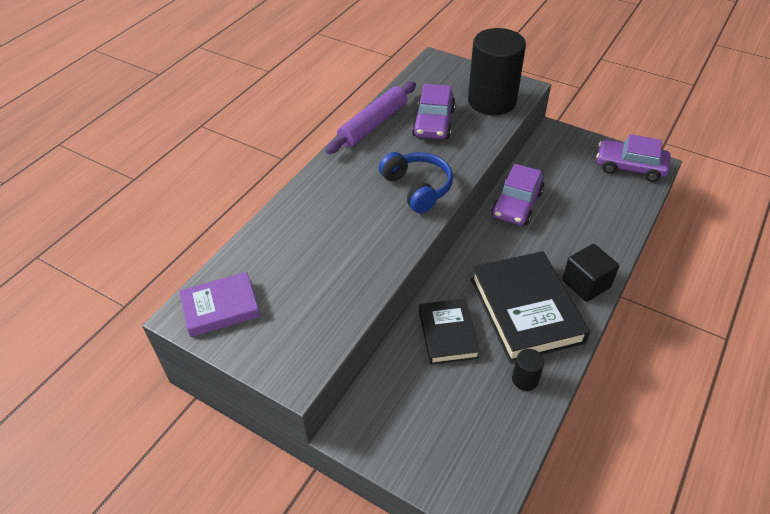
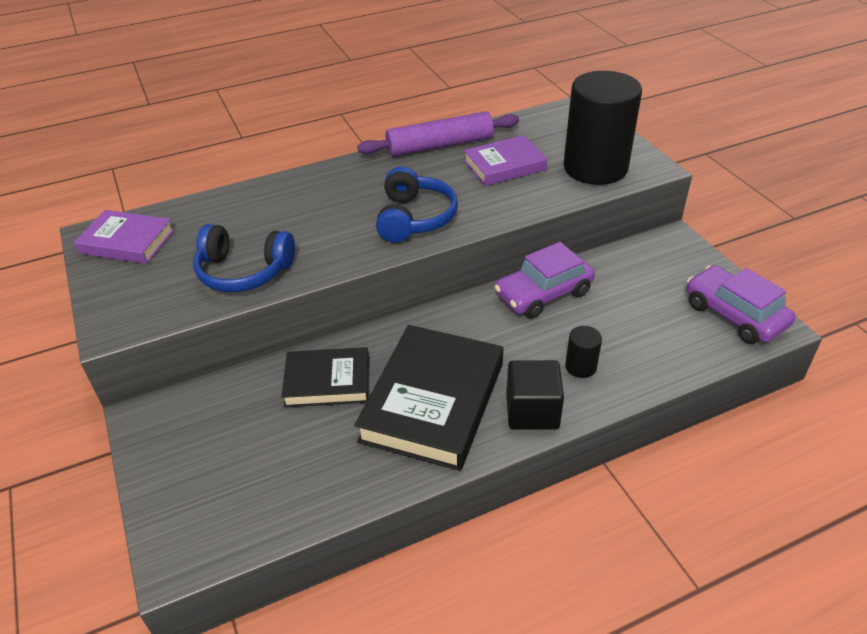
camera: 35 degrees right, 5 degrees down
(343, 284) = (244, 271): none -> blue headphones
(433, 122) = (504, 165): purple car -> purple book
(448, 334) = (327, 381): black book -> black book turned 60 degrees clockwise
(525, 379) = (354, 468): black cylinder -> black cylinder (580, 367)

